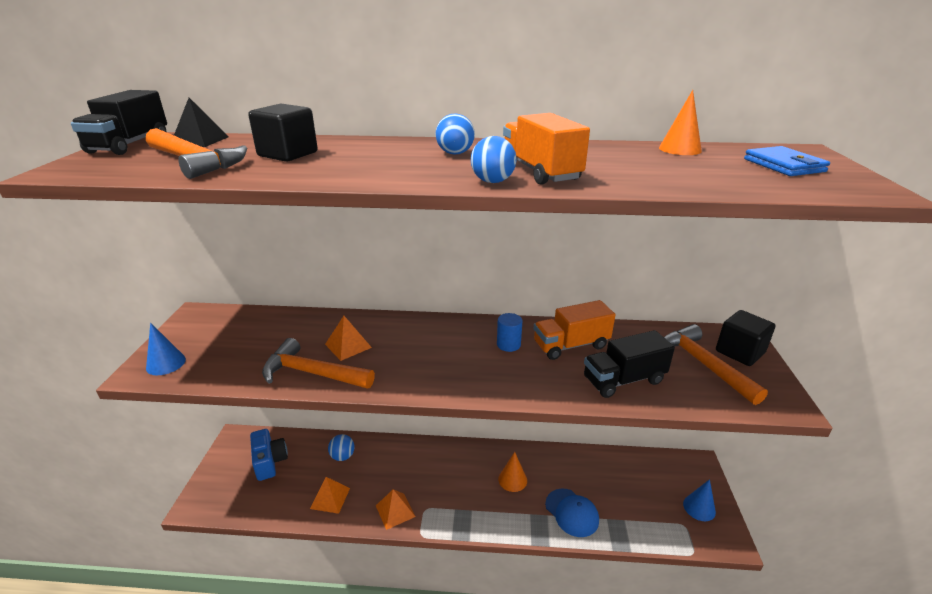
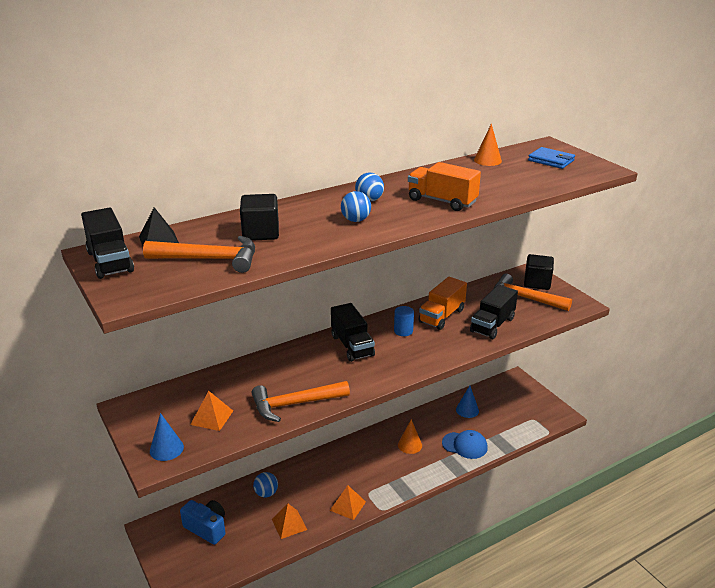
camera: 35 degrees left, 0 degrees up
(348, 345) = (294, 376): orange pyramid -> orange pyramid (212, 417)
(438, 338) = (352, 346): none -> black truck
(492, 181) = (429, 216): blue ball -> blue ball (355, 220)
(699, 507) = (534, 405): blue cone -> blue cone (467, 410)

